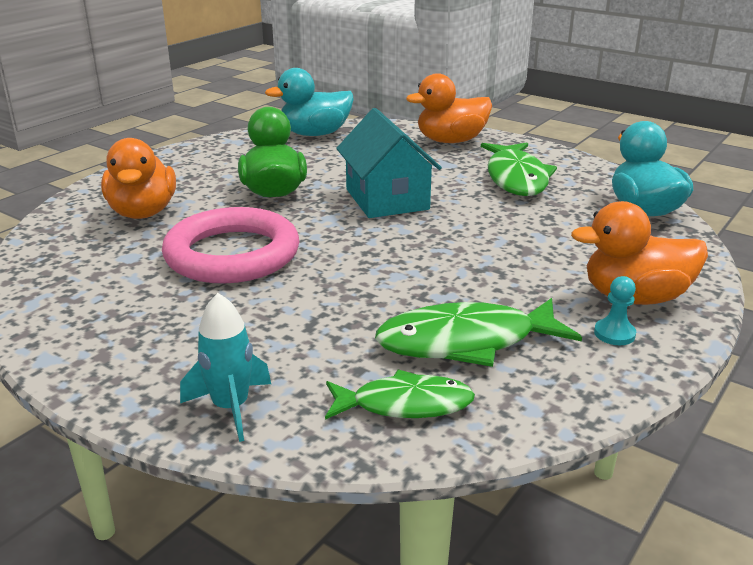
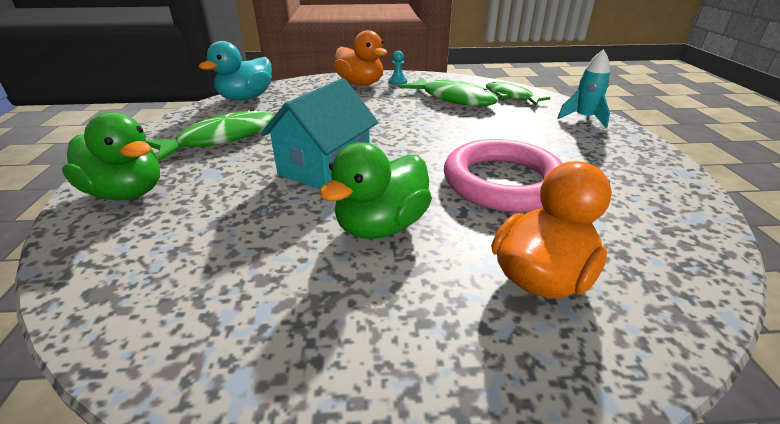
camera: 130 degrees left, 5 degrees up
(315, 134) = (146, 307): turquoise duck -> none
(451, 141) = (127, 193): orange duck -> green duck

